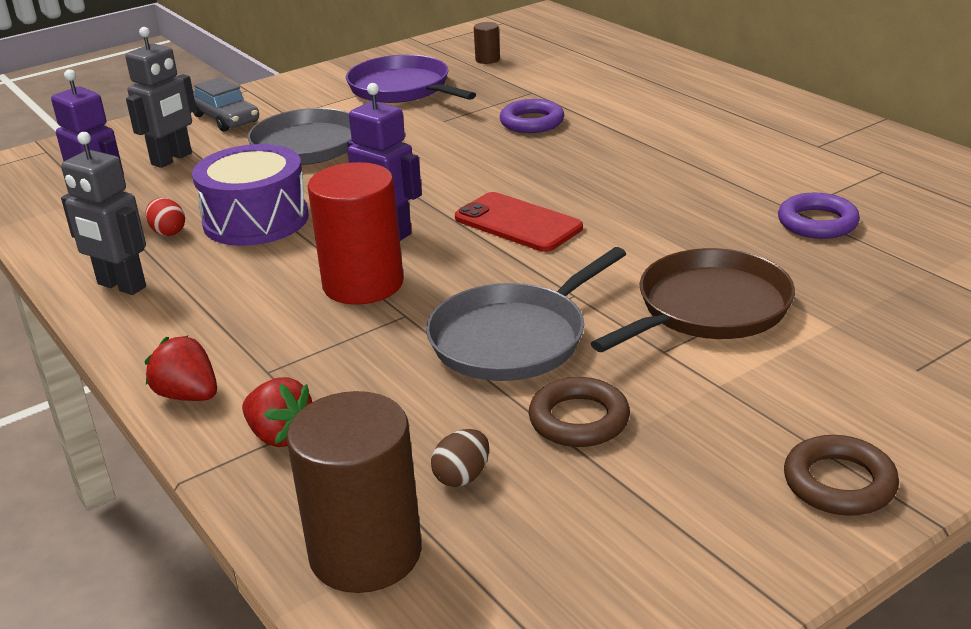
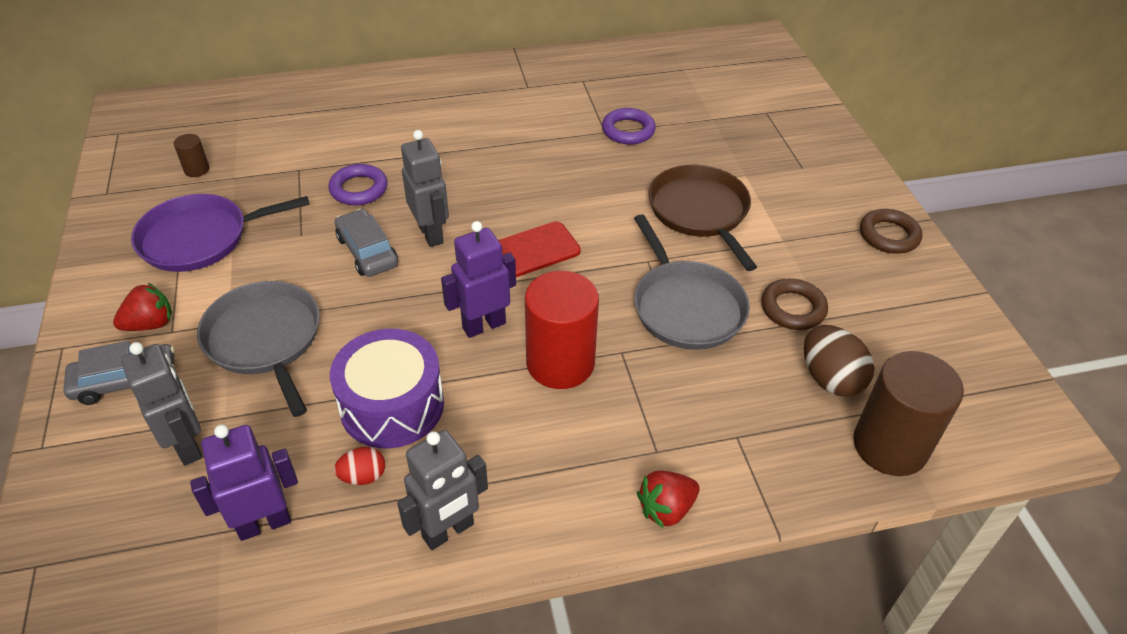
camera: 70 degrees left, 15 degrees up
(280, 435) = (746, 461): red strawberry -> red strawberry (150, 324)
(447, 152) = (367, 251): none -> grey car
(462, 477) = (830, 379): brown egg -> brown egg, size x1.75
(500, 170) = (431, 234): none -> grey robot

